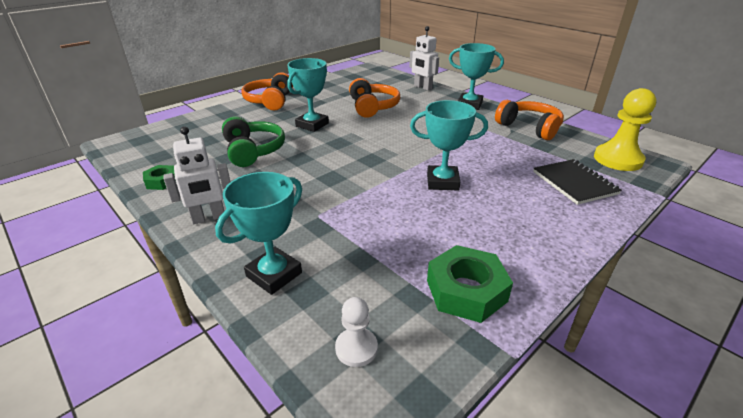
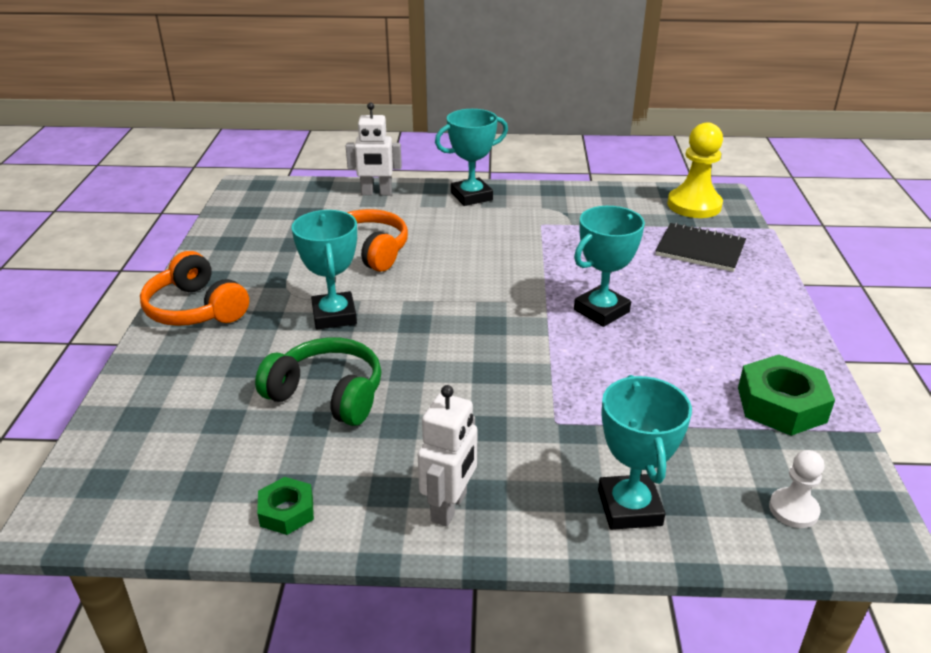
camera: 45 degrees left, 0 degrees up
(529, 128) = (575, 202): orange headphones -> none

